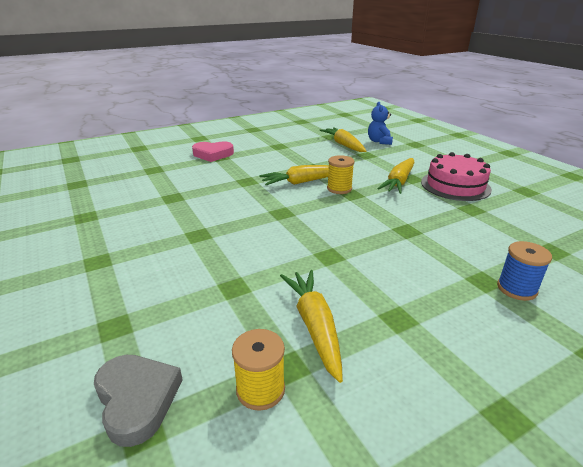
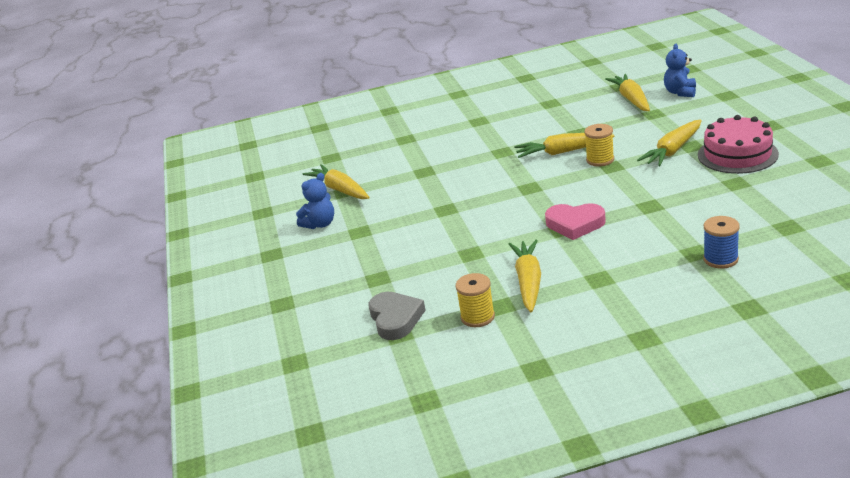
camera: 20 degrees right, 0 degrees up
(50, 253) = (320, 224): none -> blue teddy bear
(81, 214) = (340, 190): none -> yellow carrot
(213, 154) = (471, 117): pink heart -> pink heart (575, 224)

